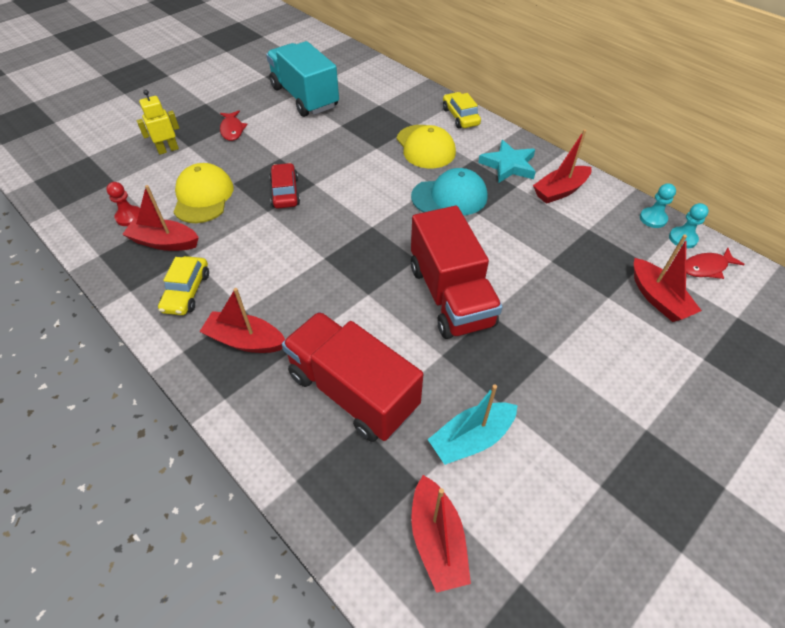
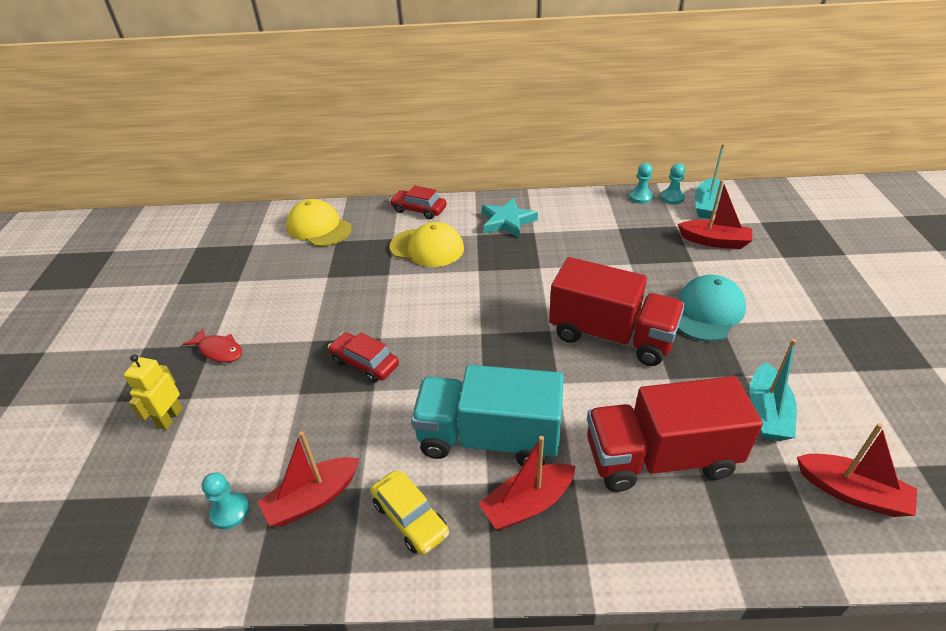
camera: 45 degrees left, 10 degrees down
(129, 217) = (230, 511): red pawn -> turquoise pawn
(203, 197) = (286, 428): yellow cap -> yellow cap (319, 228)
(304, 97) = (253, 276): turquoise truck -> turquoise truck (489, 438)
(449, 197) = (502, 270): turquoise cap -> turquoise cap (707, 311)
(460, 117) = (419, 210): yellow car -> red car
(560, 191) = (565, 216): red boat -> none
(706, 267) = (707, 206): red fish -> turquoise boat

